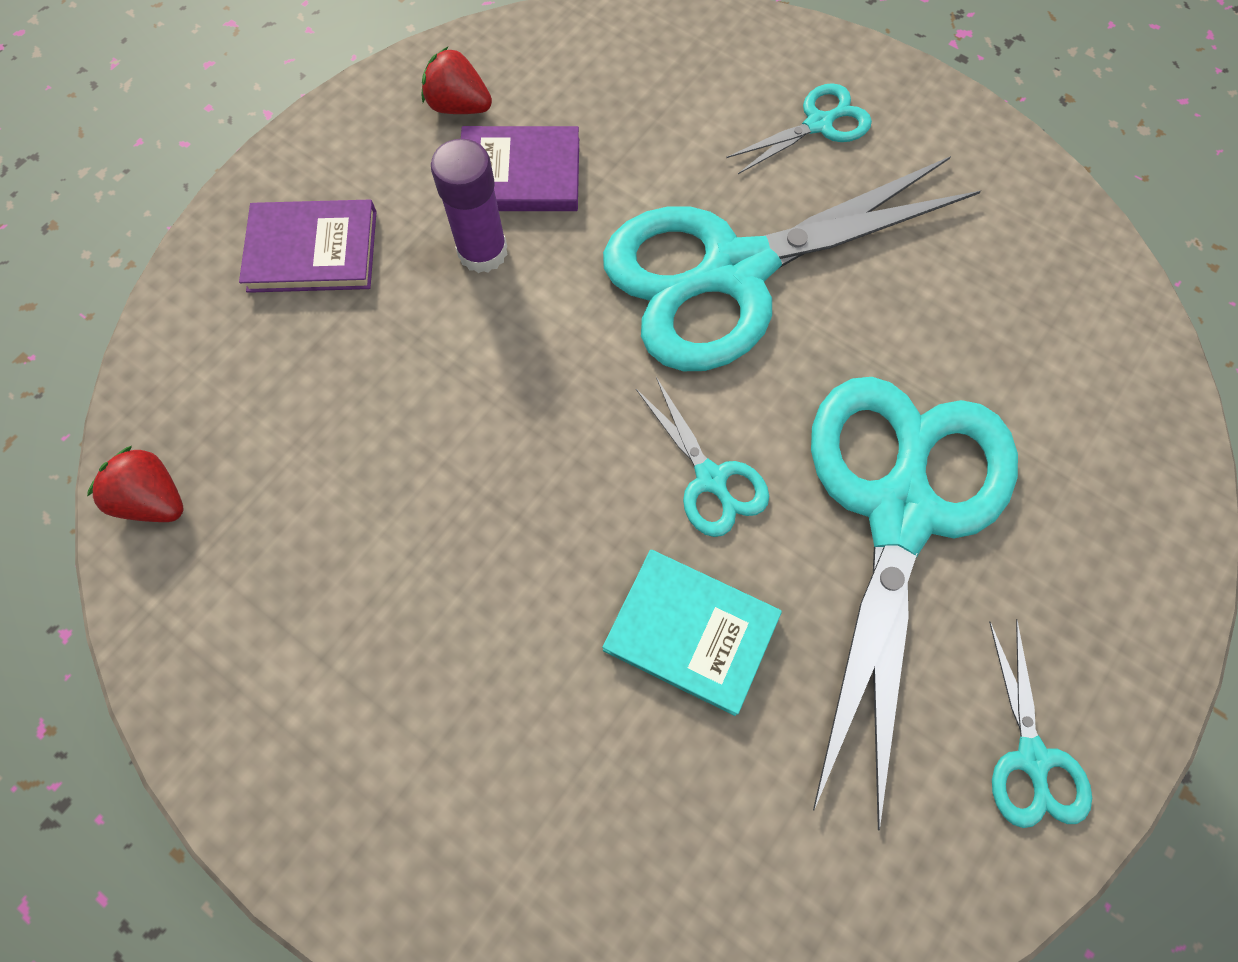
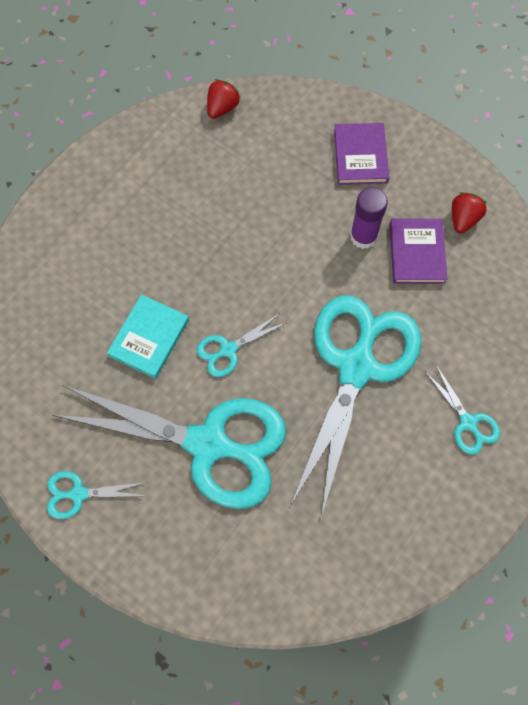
camera: 90 degrees right, 0 degrees up
(735, 271) = (356, 367): turquoise scissors -> turquoise scissors turned 45 degrees clockwise

